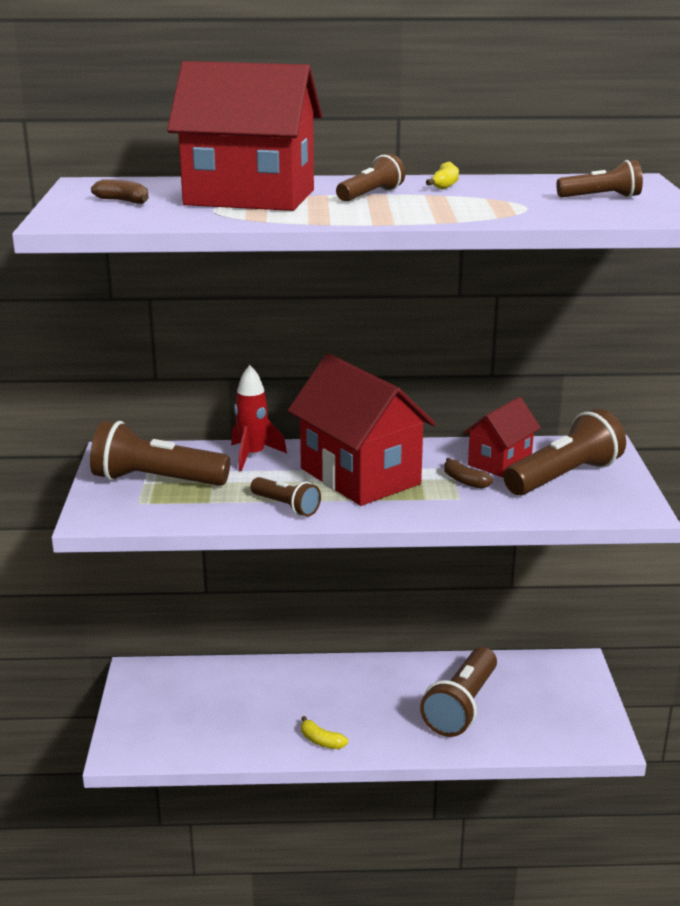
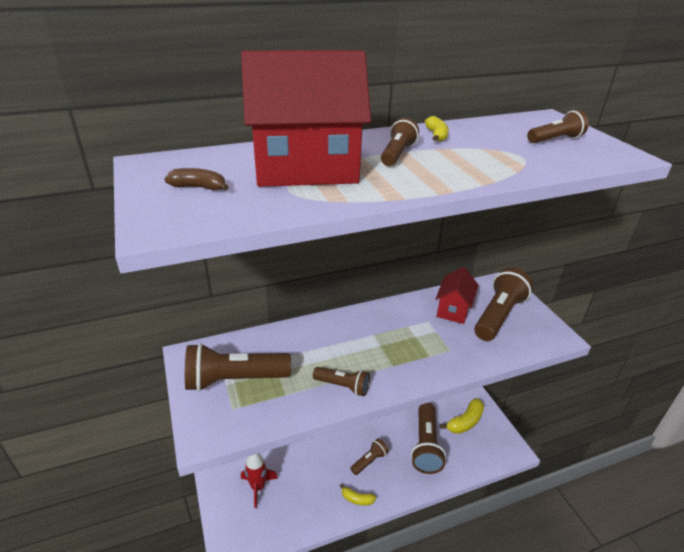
camera: 20 degrees left, 10 degrees up
(253, 456) = (292, 337): red rocket -> red rocket (258, 487)
(360, 476) = (376, 342): red house -> none
(363, 705) = (369, 461): none -> brown flashlight
(464, 481) = (443, 332): brown banana -> none
(545, 692) = (465, 422): none -> yellow banana

